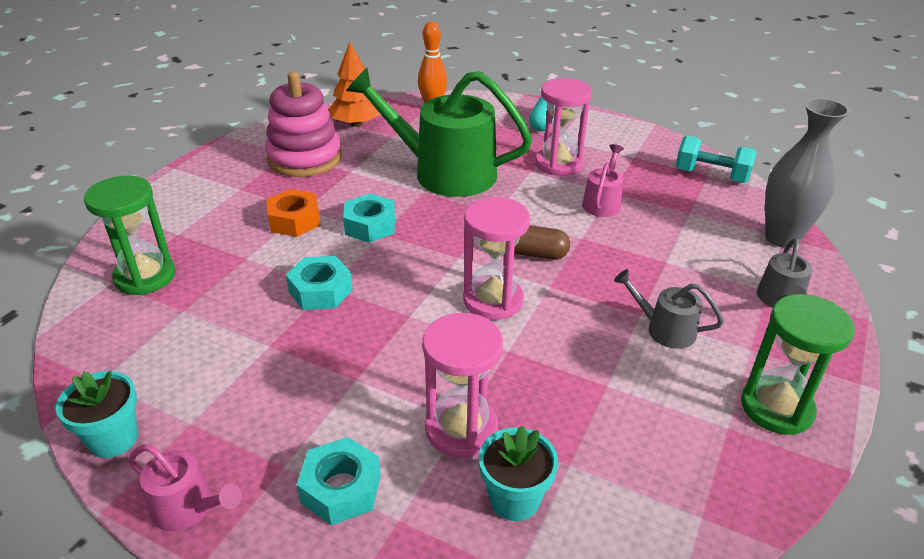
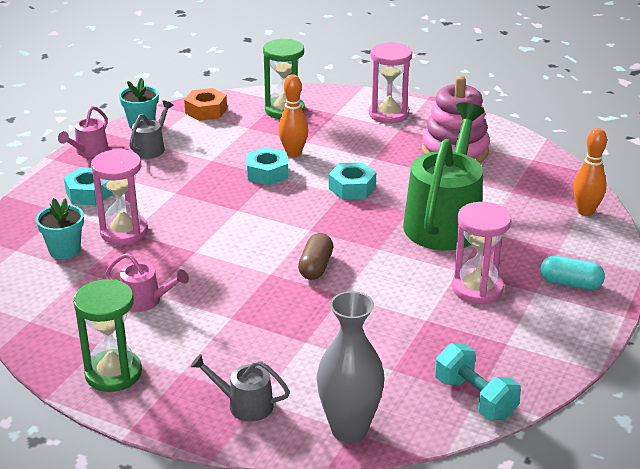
camera: 90 degrees right, 5 degrees down
(275, 269) = (293, 153): none -> orange bowling pin
(294, 220) = (356, 155): orange nut -> orange nut (206, 111)
(356, 124) = (528, 171): orange tree -> none
(493, 300) = (253, 245): pink hourglass -> pink hourglass (388, 114)
(602, 203) = (404, 312): pink watering can -> pink watering can (146, 301)
(665, 329) = (210, 328): grey watering can -> grey watering can (151, 148)
(711, 176) = (475, 398): turquoise dumbbell -> turquoise dumbbell turned 60 degrees counterclockwise

